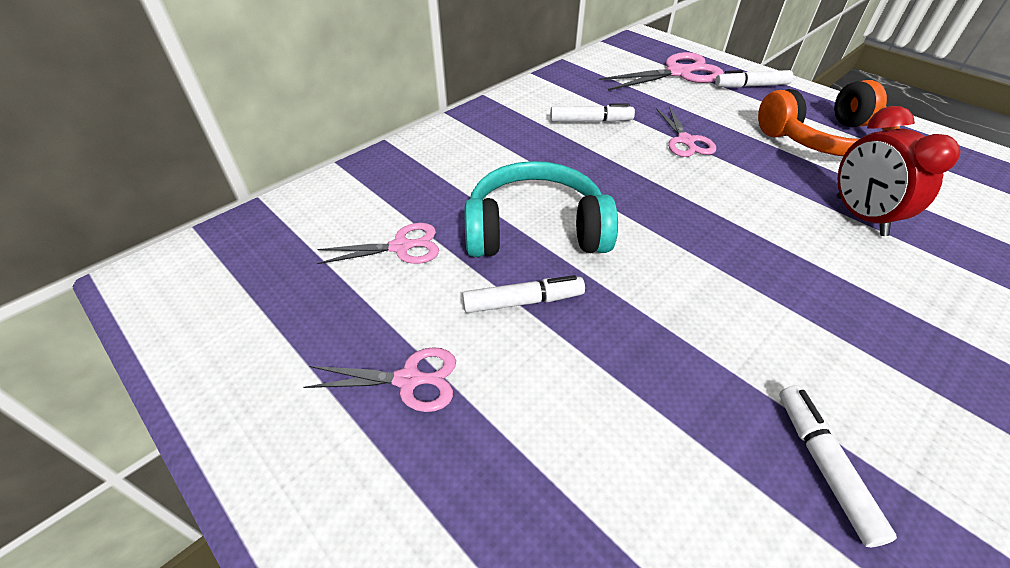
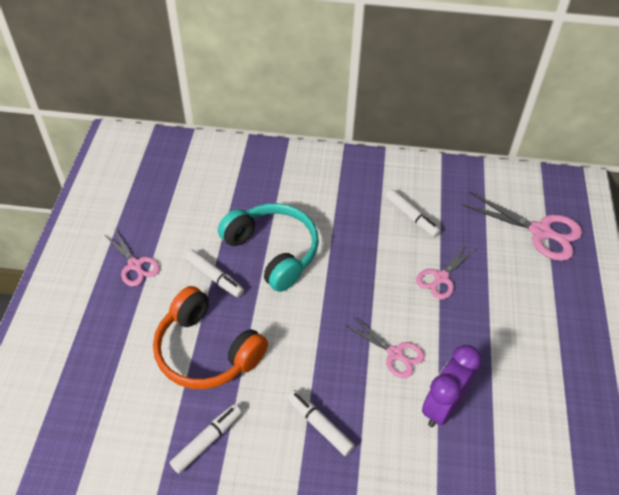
camera: 50 degrees right, 5 degrees up
(401, 247) = (209, 207): pink scissors -> pink scissors (395, 354)
(751, 86) = (572, 284): white marker -> white marker (319, 425)
(823, 139) = (533, 357): orange headphones -> orange headphones (206, 351)
(860, 216) = (443, 406): red clock -> purple clock

